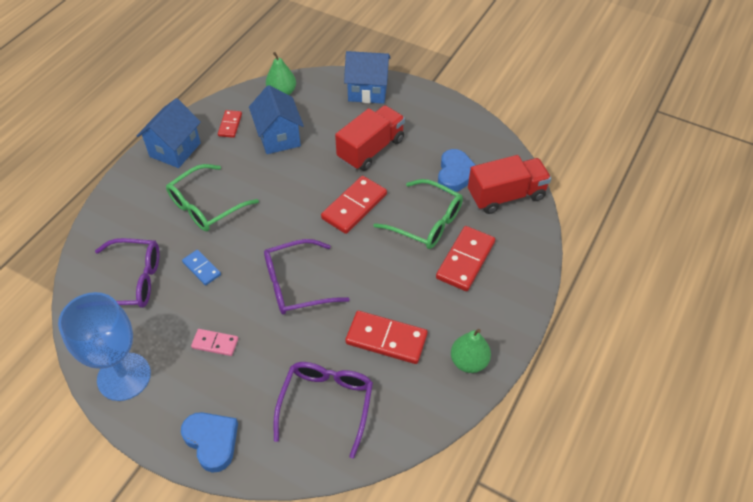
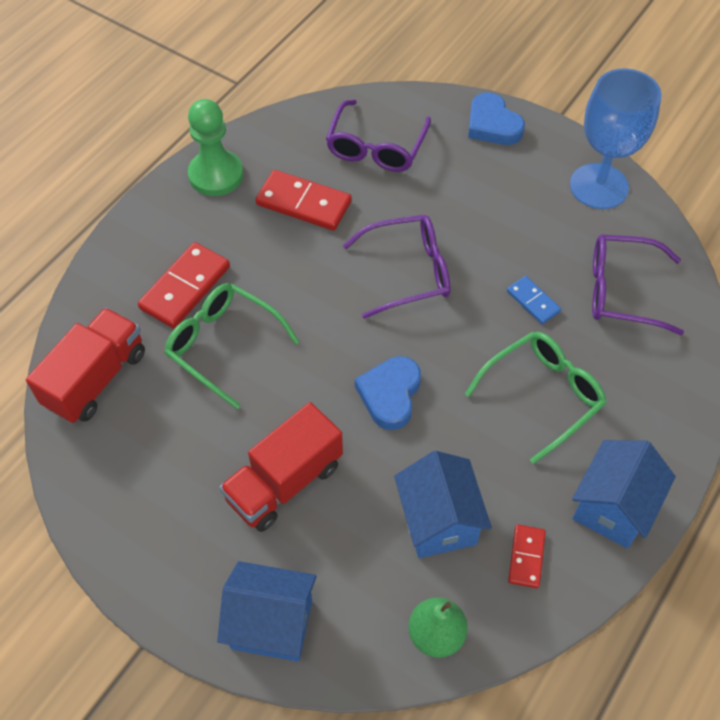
camera: 175 degrees left, 5 degrees up
(215, 343) = (502, 212): pink domino -> none
(354, 206) = (323, 378): red domino -> none
(456, 174) = (159, 423): blue heart -> blue heart (390, 395)
(469, 361) = (216, 175): green pear -> green pawn
(506, 196) = (96, 379): red truck -> red truck turned 135 degrees clockwise

